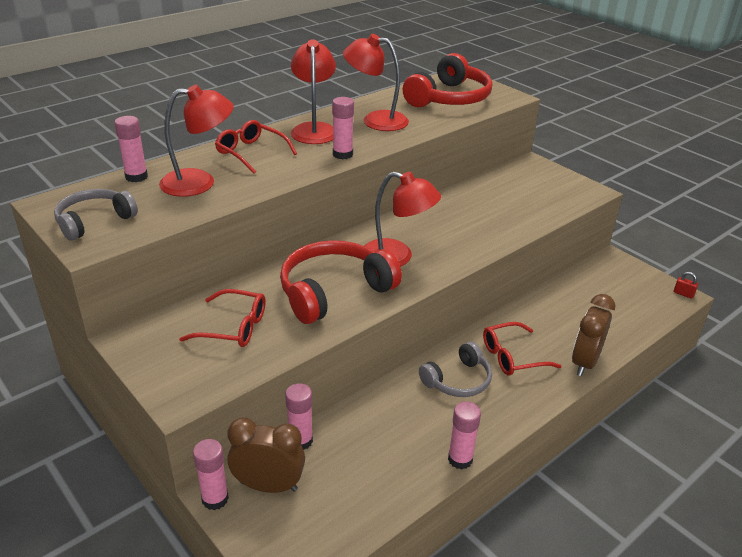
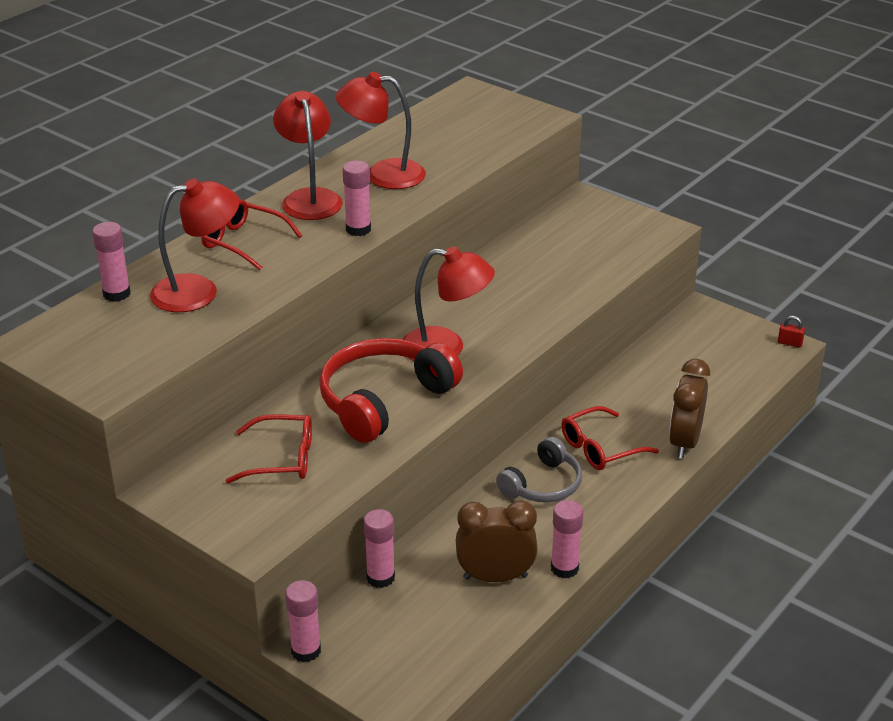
camera: 10 degrees left, 0 degrees up
(94, 221) = (96, 357): grey headphones -> none
(268, 486) = (360, 628): brown clock -> brown clock (495, 577)
(449, 98) = (467, 129): red headphones -> none

